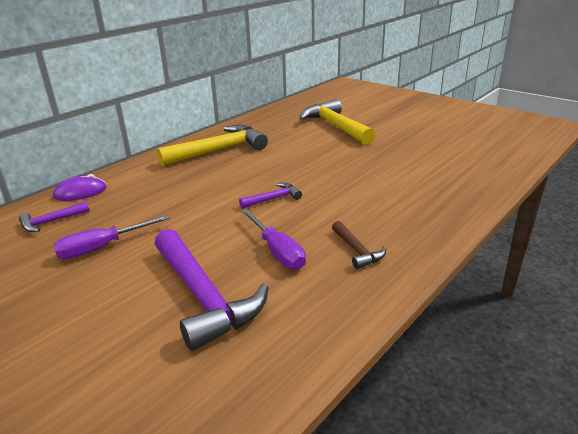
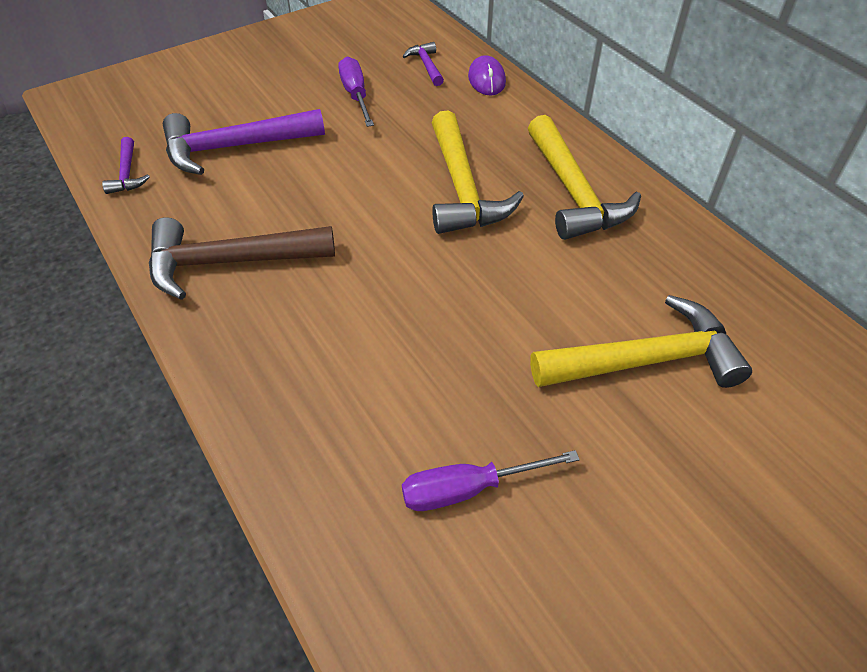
camera: 105 degrees right, 20 degrees up
(228, 180) = (462, 189): none -> yellow hammer
(273, 199) = (389, 221): purple hammer -> purple hammer (127, 174)
(277, 251) = (271, 202): purple screwdriver -> purple screwdriver (469, 489)
(357, 250) = (229, 262): brown hammer -> brown hammer, size x2.09

